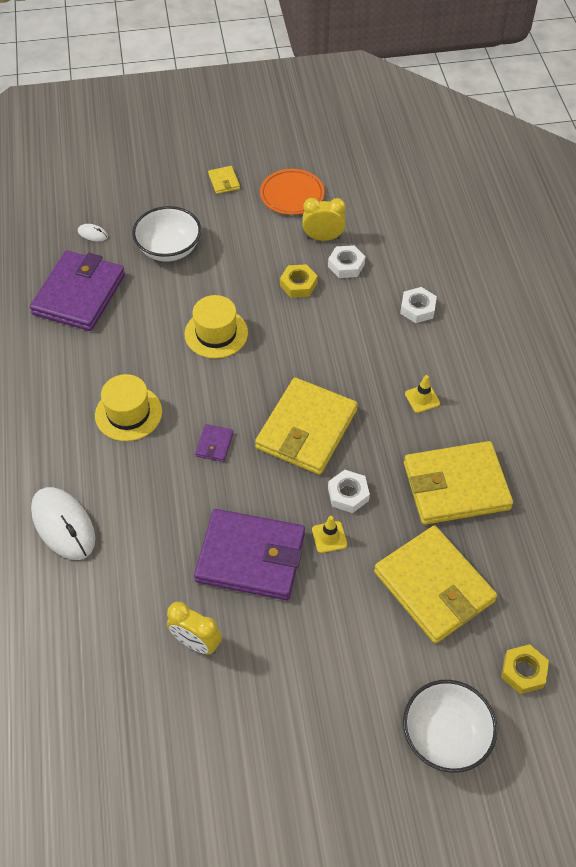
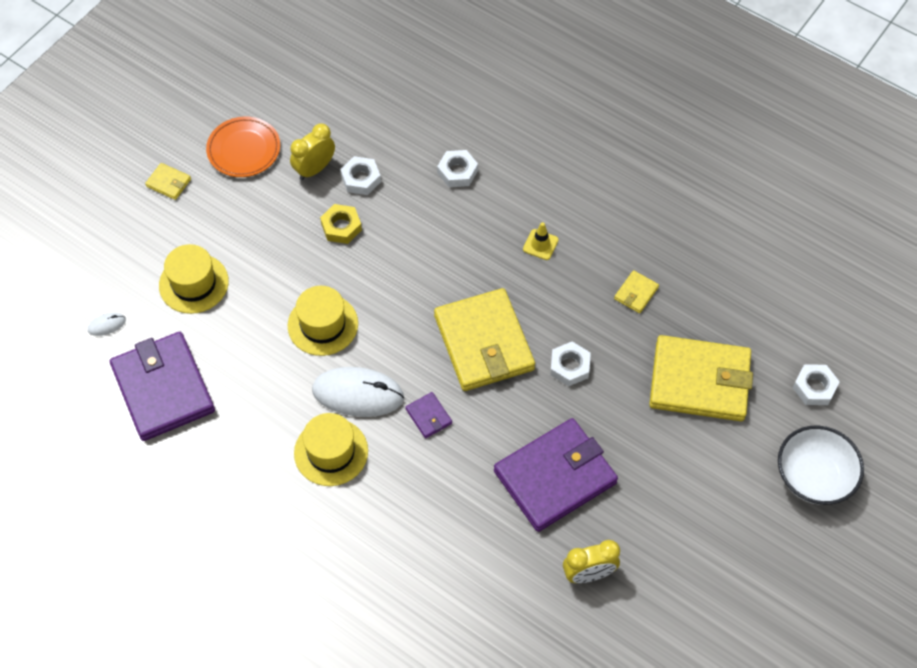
camera: 45 degrees left, 5 degrees up
(63, 525) = (388, 584): white mouse -> white mouse (358, 394)
(169, 249) = (193, 283): white bowl -> yellow hat
(329, 537) = (592, 411): yellow traffic cone -> none
(456, 486) = (636, 293): yellow wallet -> yellow wallet, size x0.41
(523, 671) = (814, 387): yellow nut -> white nut

